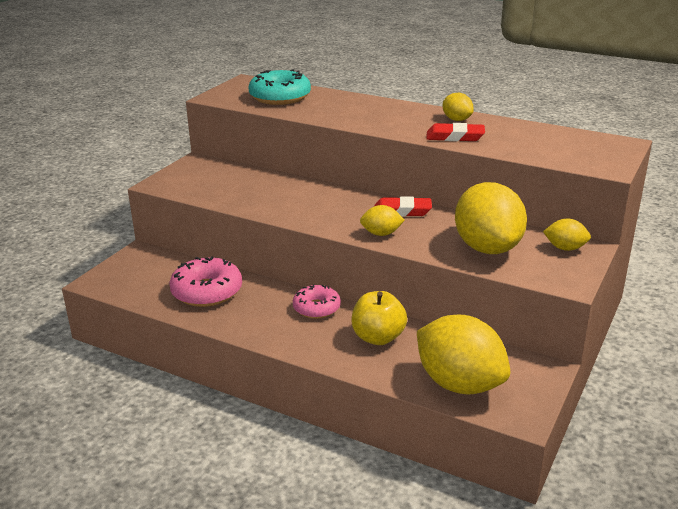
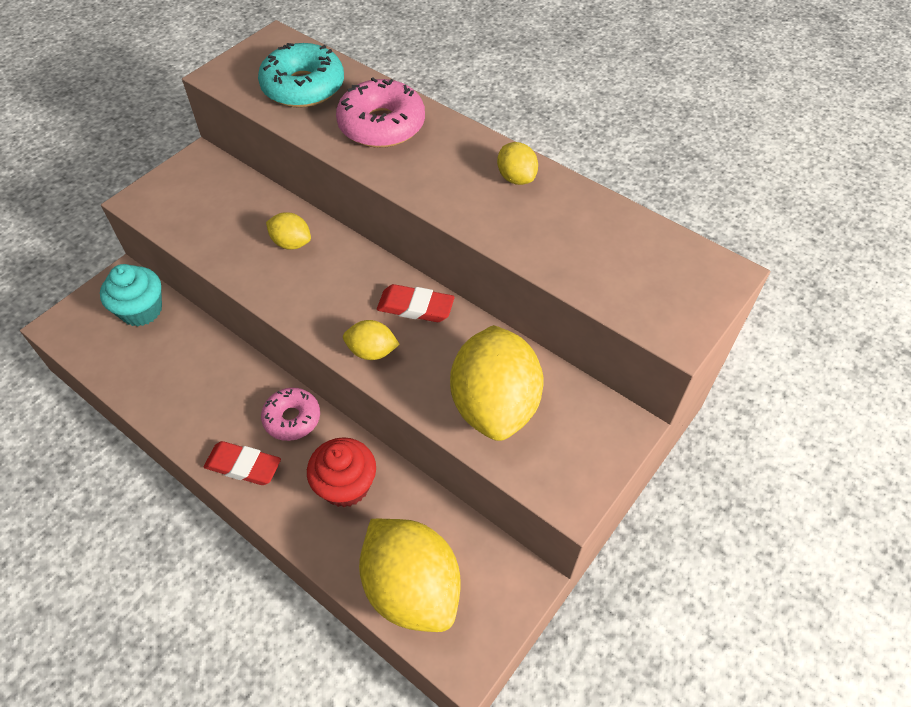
camera: 10 degrees right, 25 degrees up
(163, 266) = (141, 310): none -> turquoise cupcake
(207, 291) = (176, 366): pink donut -> pink donut (381, 125)
(378, 337) = (345, 485): yellow apple -> red cupcake
(455, 137) = (496, 221): red eraser -> red eraser (243, 466)
(565, 248) = (595, 423): yellow lemon -> yellow lemon (291, 243)

